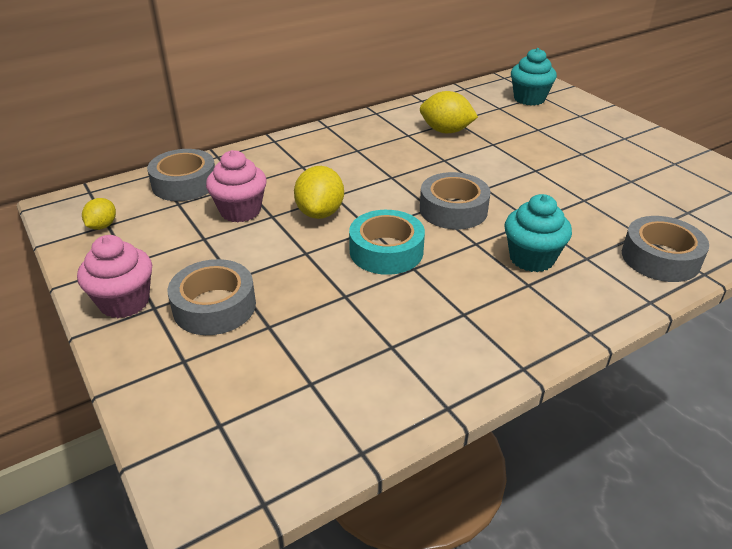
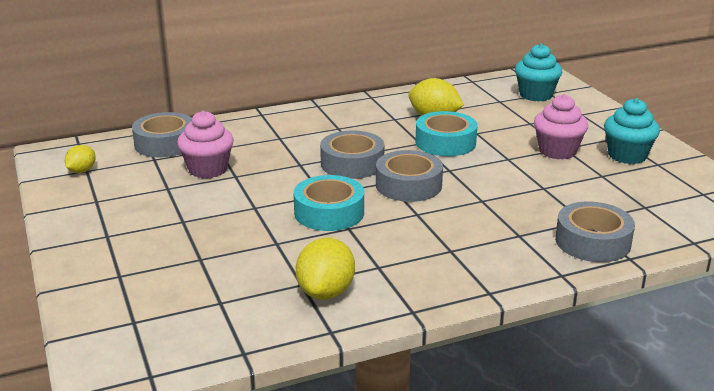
camera: 10 degrees right, 10 degrees down
(124, 302) = (83, 229): pink cupcake -> pink cupcake (557, 151)
(214, 306) = (158, 240): grey tape -> grey tape (352, 163)
(320, 213) = (280, 177): yellow lemon -> yellow lemon (326, 292)
(468, 157) = (445, 142): none -> turquoise tape
(531, 258) = (464, 230): turquoise cupcake -> turquoise cupcake (627, 155)

